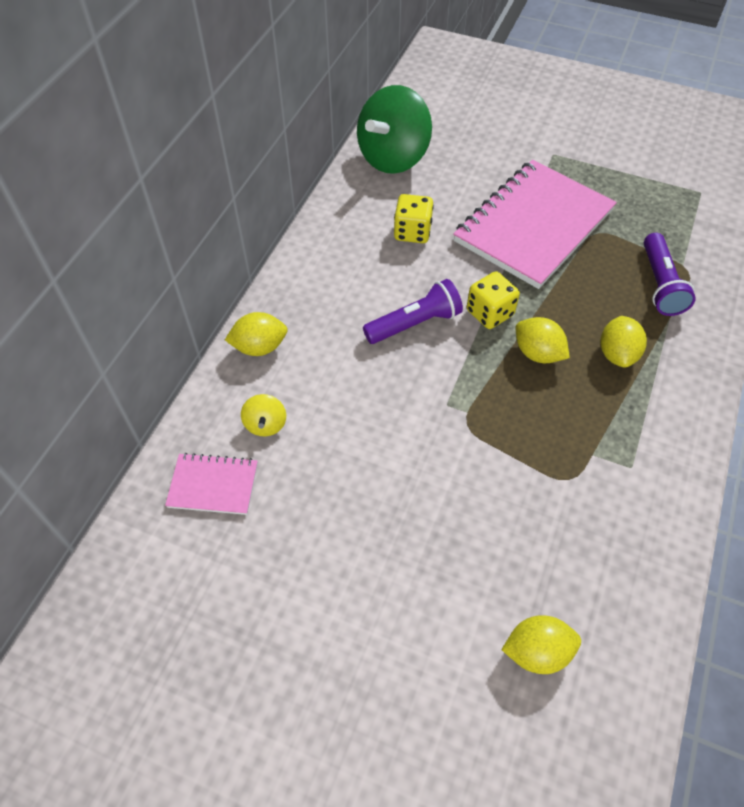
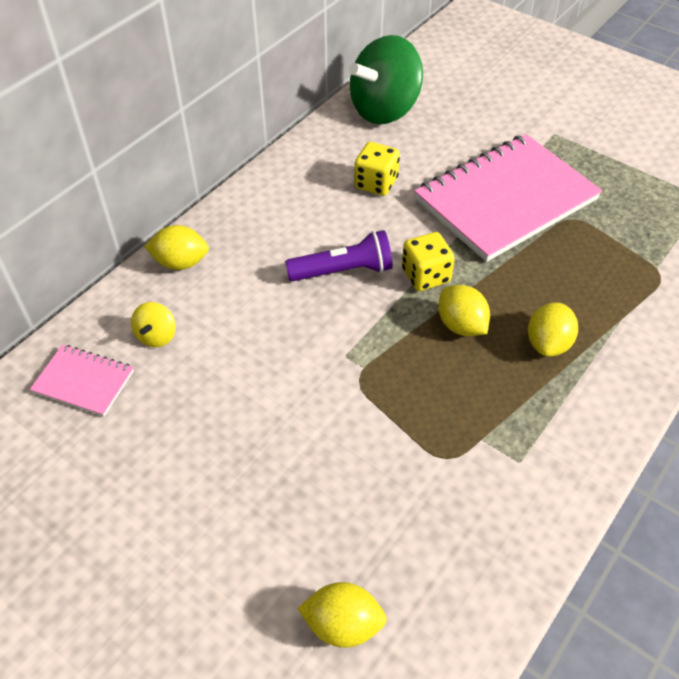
camera: 15 degrees right, 5 degrees down
(660, 284) = (623, 283): purple flashlight -> none

